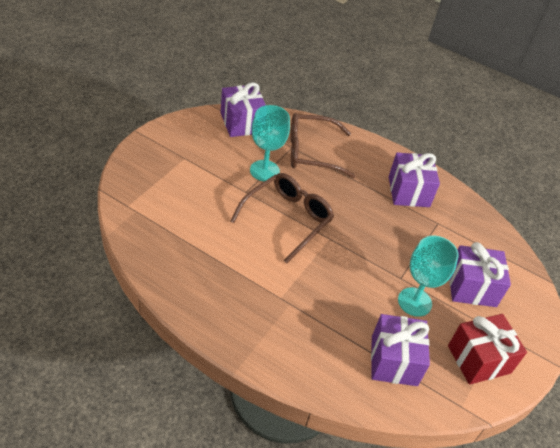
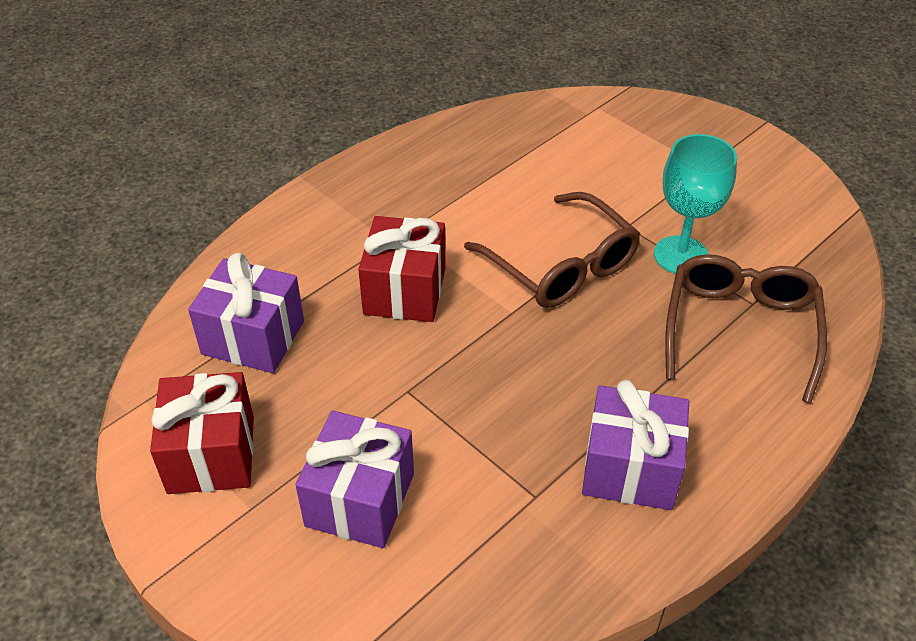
camera: 110 degrees right, 0 degrees up
(242, 123) = (813, 243): purple gift -> none
(330, 289) = (405, 291): none -> red gift
(414, 302) = (352, 396): turquoise goblet -> none

